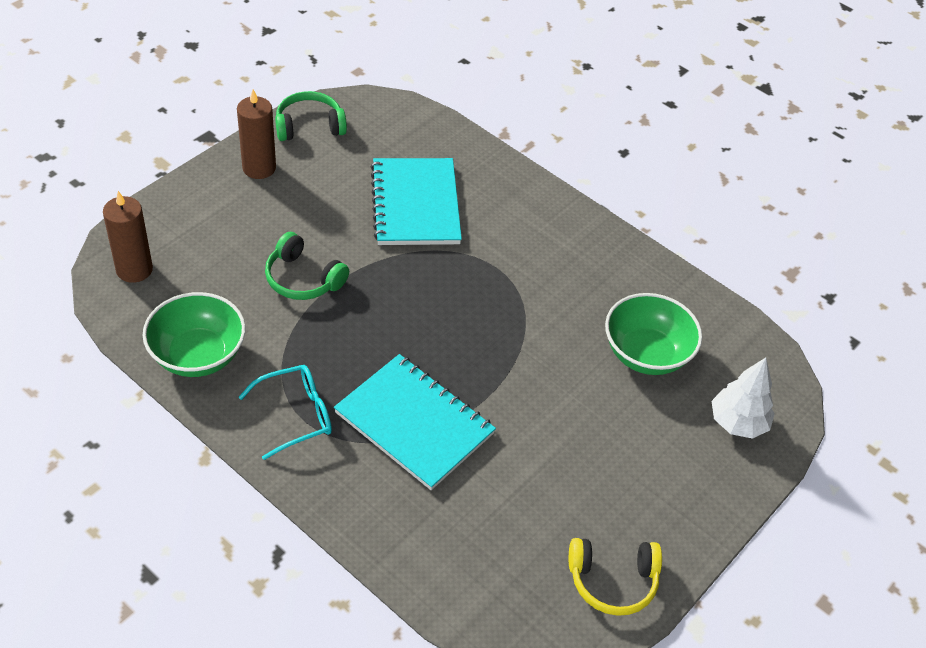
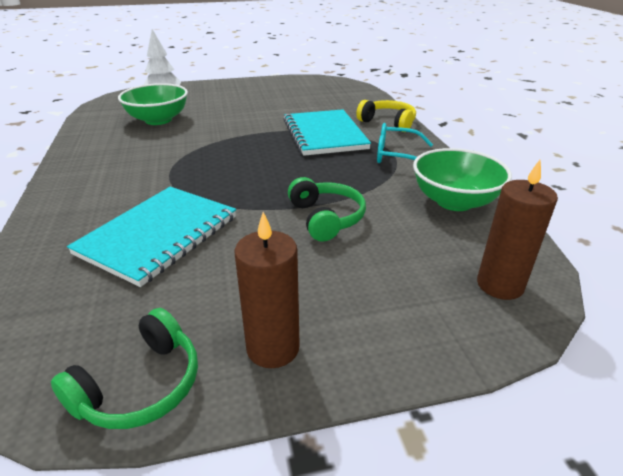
camera: 140 degrees left, 15 degrees down
(309, 126) = (140, 386): green headphones -> green headphones turned 75 degrees counterclockwise
(612, 581) = (291, 84): yellow headphones -> yellow headphones (388, 123)

